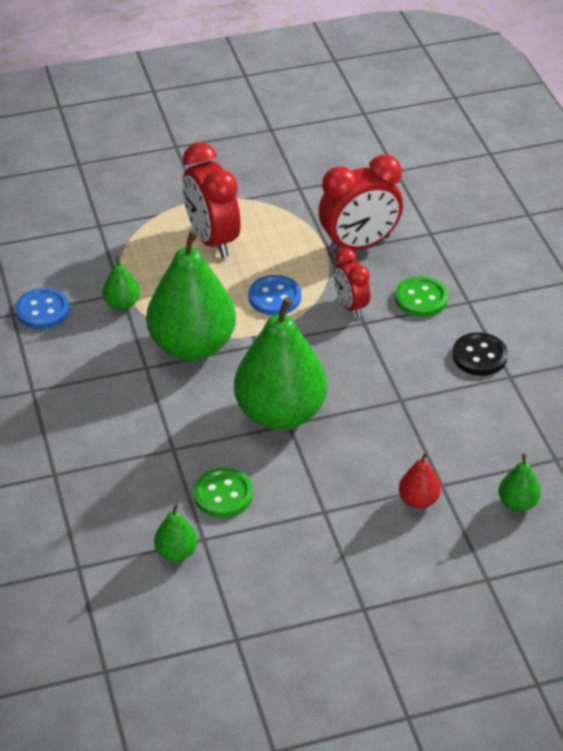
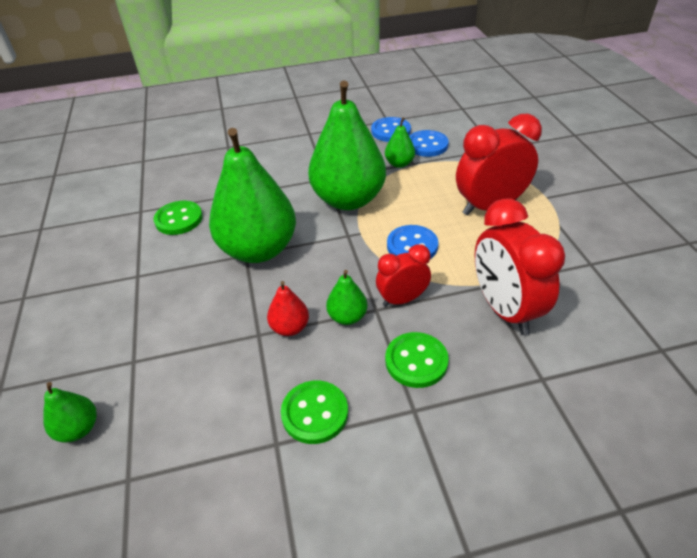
camera: 95 degrees right, 0 degrees up
(83, 279) = (427, 145): none -> blue button
(176, 552) = (133, 199): green pear -> green pear (347, 317)
(418, 500) = (120, 341): red pear -> red pear (290, 328)
(479, 356) = (315, 413): black button -> green button

